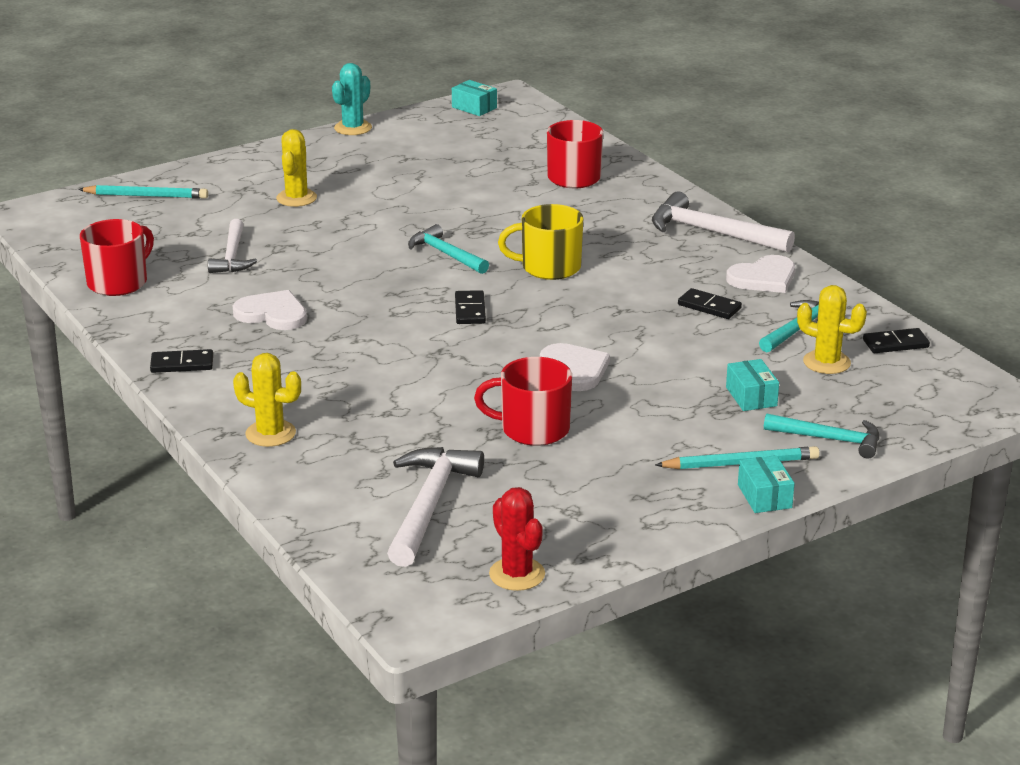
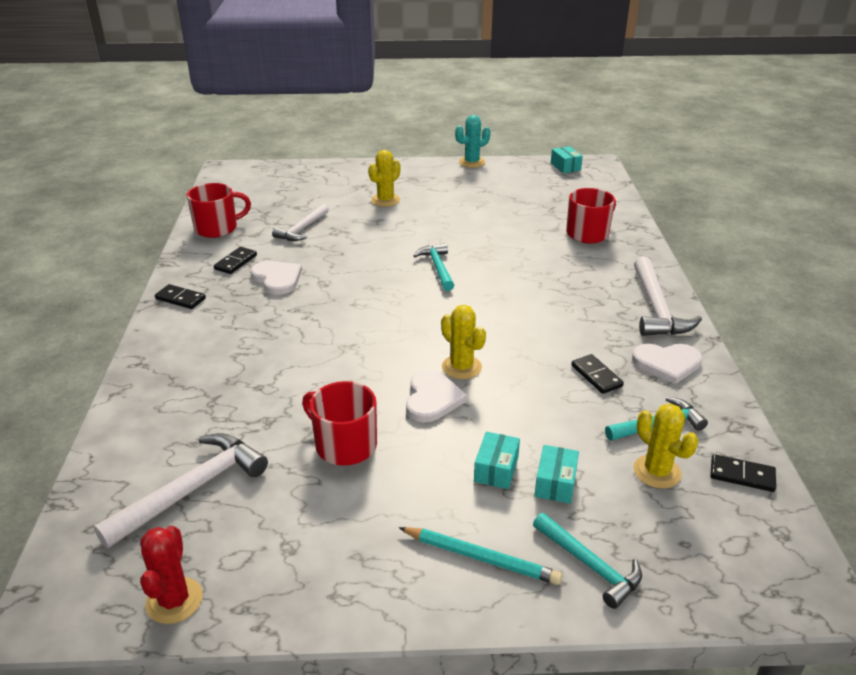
camera: 30 degrees right, 5 degrees up
(146, 196) = (301, 176): turquoise pencil -> none
(270, 433) = (165, 375): yellow cactus -> yellow cactus (461, 367)
(470, 310) = (408, 318): black domino -> black domino (236, 262)
(549, 267) = (500, 300): yellow mug -> none
(712, 232) = (656, 308): white hammer -> white hammer turned 150 degrees counterclockwise
(764, 496) = (469, 610): turquoise box -> turquoise box (496, 469)

